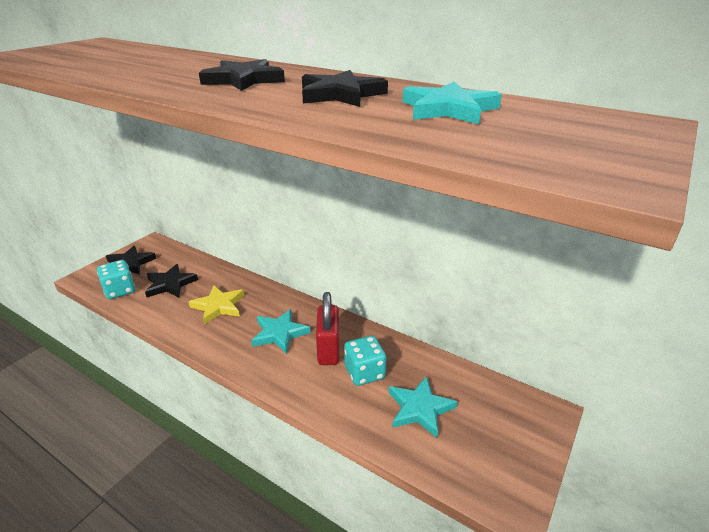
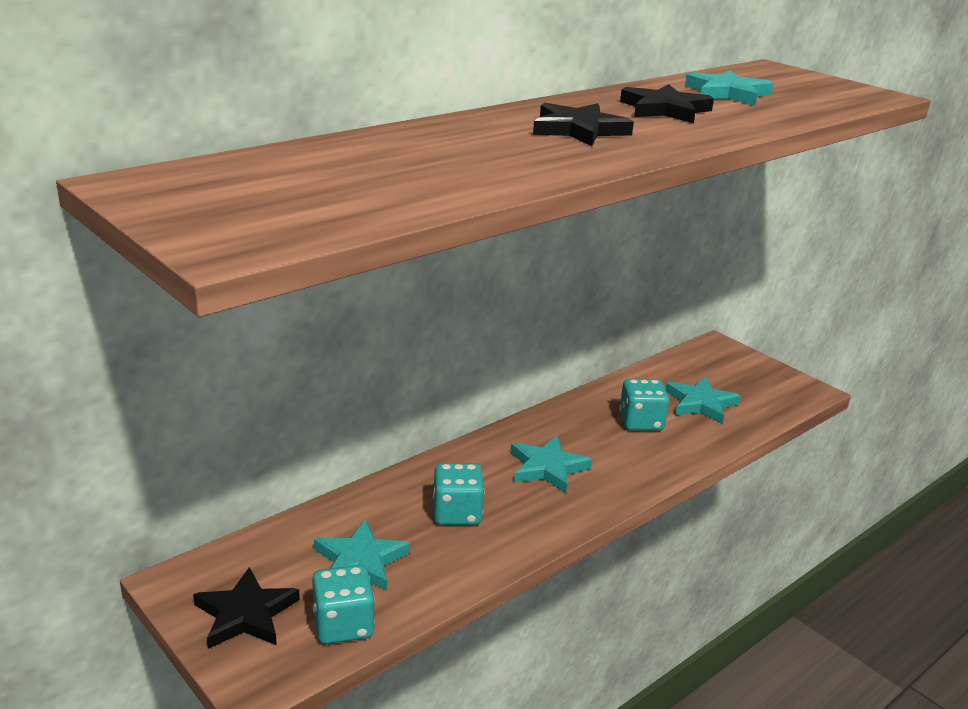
camera: 75 degrees left, 5 degrees down
(170, 284) = (360, 561): black star -> turquoise star
(218, 306) = (457, 513): yellow star -> turquoise dice
(328, 350) = (594, 437): red padlock -> none

